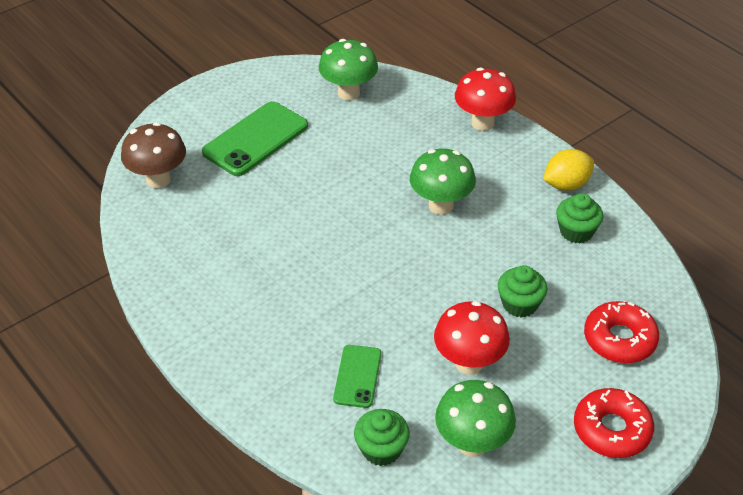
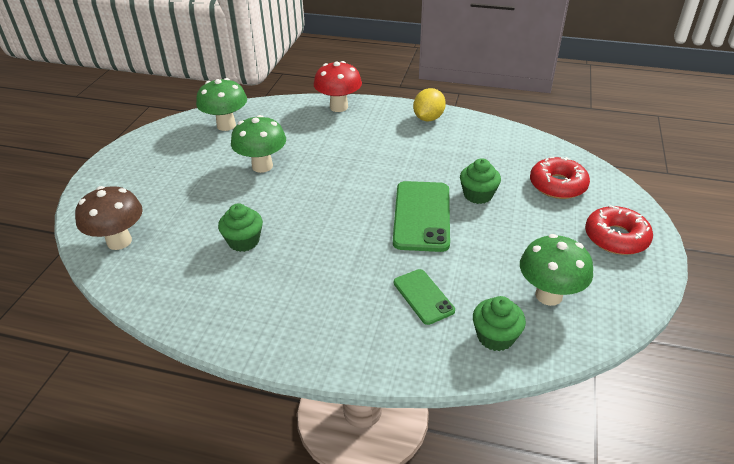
camera: 35 degrees left, 5 degrees down
(255, 139) = (180, 180): green phone -> green phone (422, 216)
(441, 205) = (362, 163): green mushroom -> green mushroom (262, 166)
(469, 363) = (487, 246): red mushroom -> none
(576, 231) = (463, 140): green cupcake -> green cupcake (243, 241)

